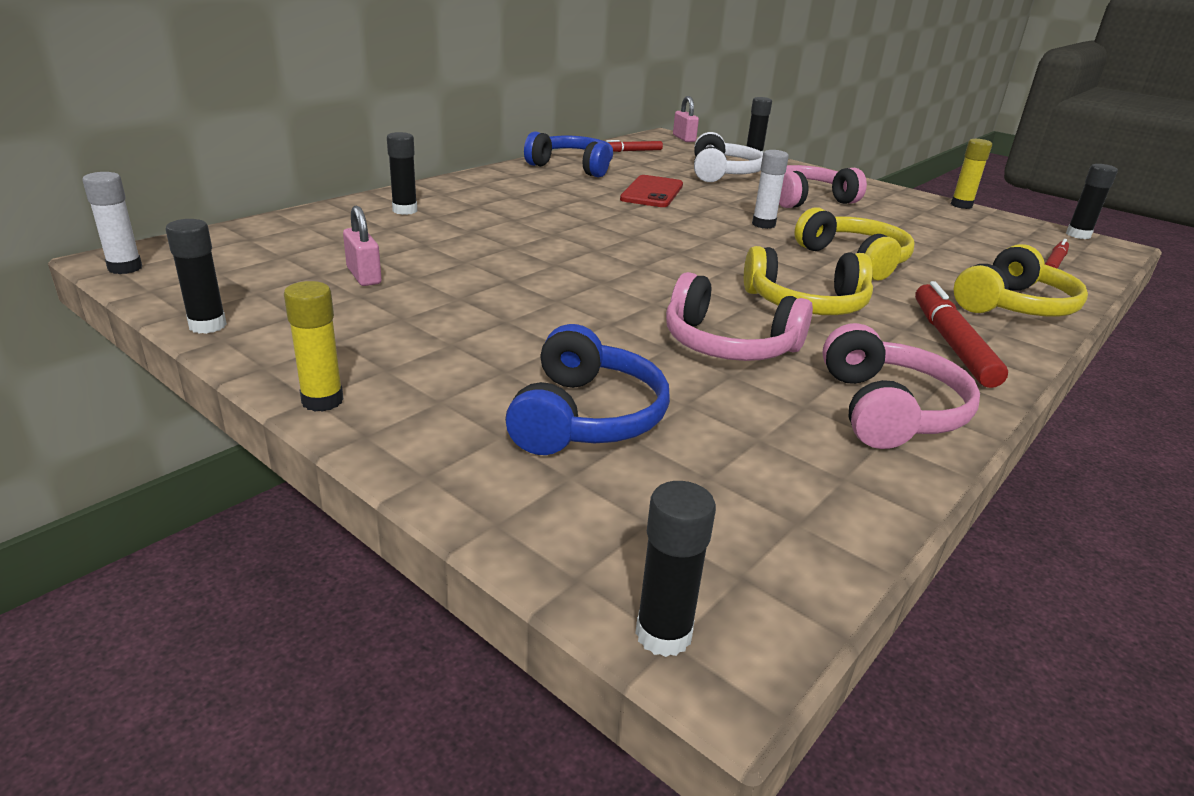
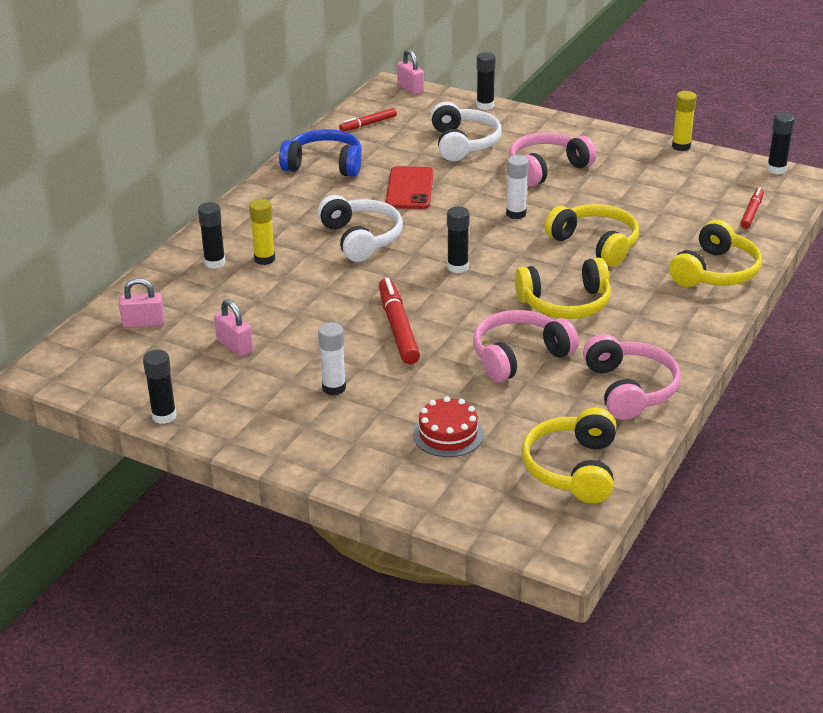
camera: 10 degrees left, 5 degrees up
(125, 268) = (56, 377): white glue stick -> white glue stick (334, 388)
(279, 241) = (143, 323): none -> pink padlock
(322, 401) = (284, 457): yellow glue stick -> yellow glue stick (264, 259)
(579, 217) = (361, 238): none -> white headphones
(586, 417) = (448, 434): blue headphones -> red cake
(663, 634) = (532, 546): black glue stick -> black glue stick (457, 267)
(728, 345) = (519, 356): pink headphones -> pink headphones turned 135 degrees clockwise
(776, 505) = (572, 468): none -> yellow headphones
(952, 344) = (669, 322): red marker -> red marker (398, 328)

